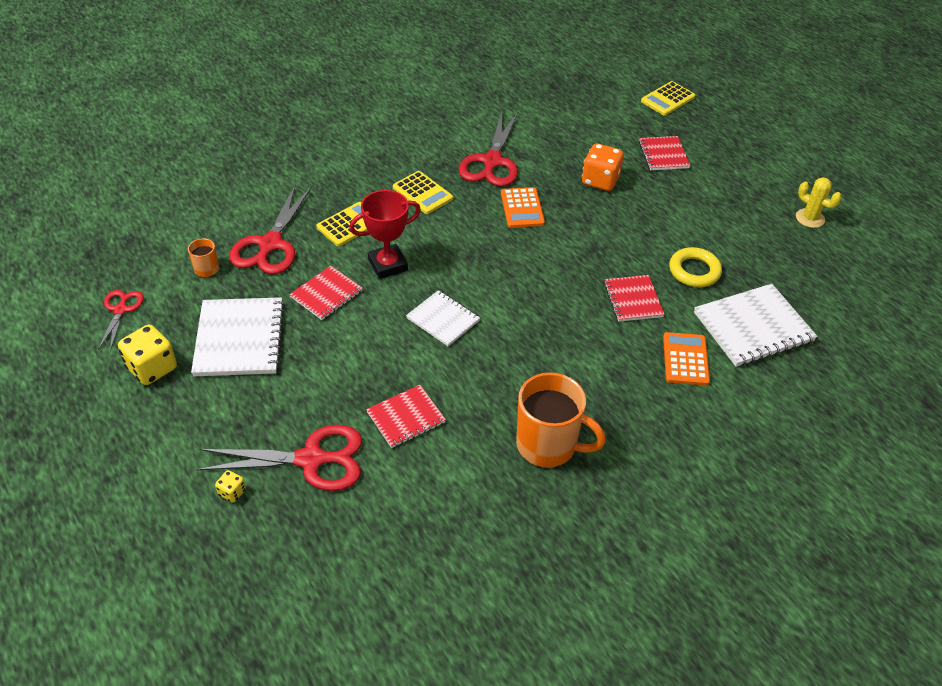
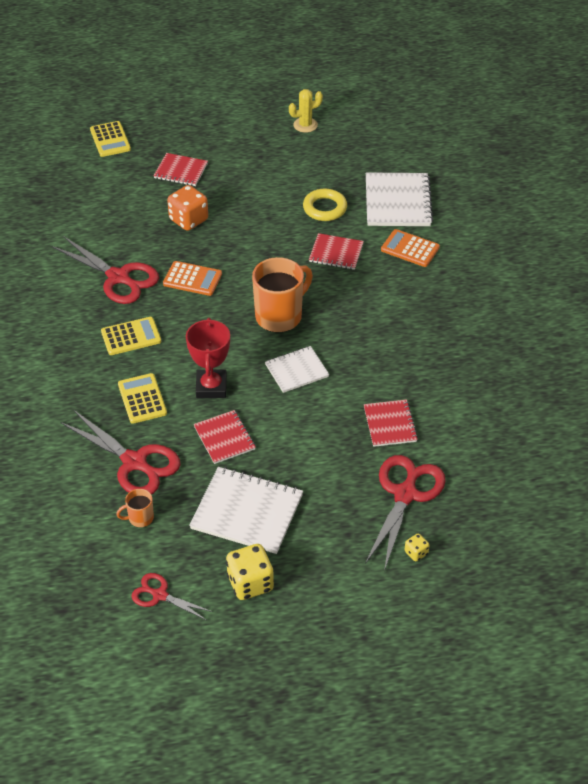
camera: 65 degrees left, 0 degrees up
(548, 445) = (454, 351): orange mug -> orange mug (280, 316)

